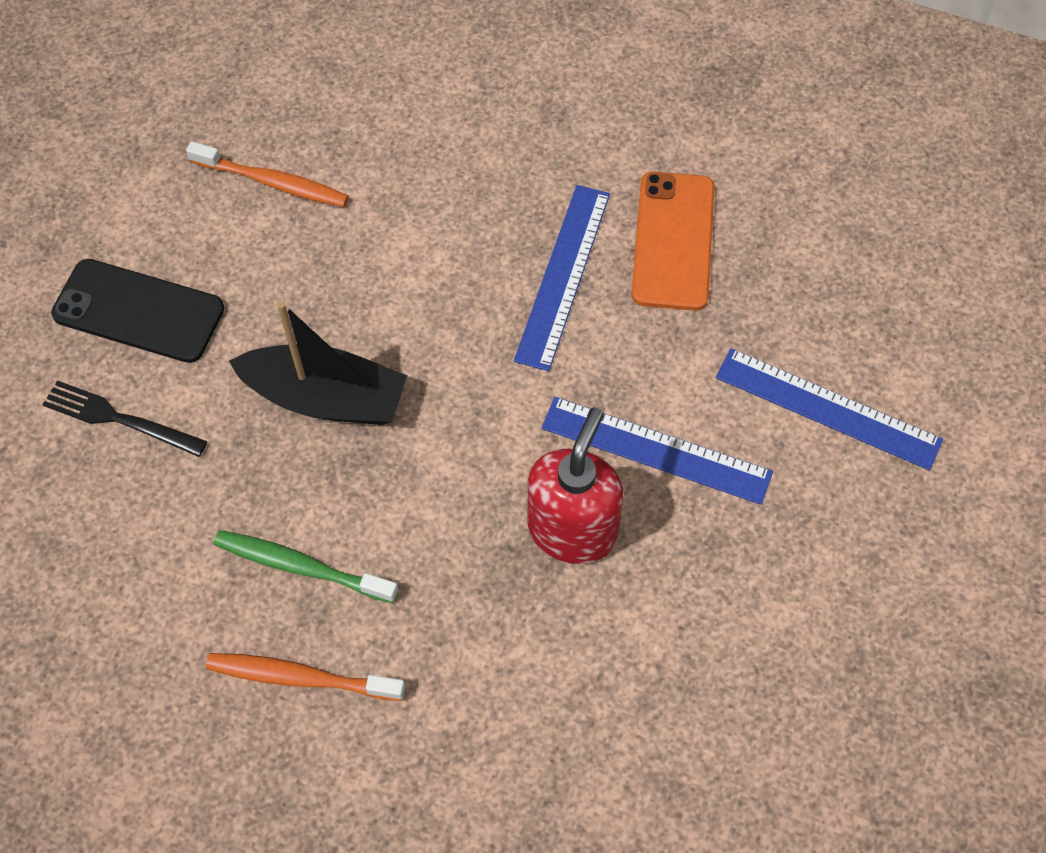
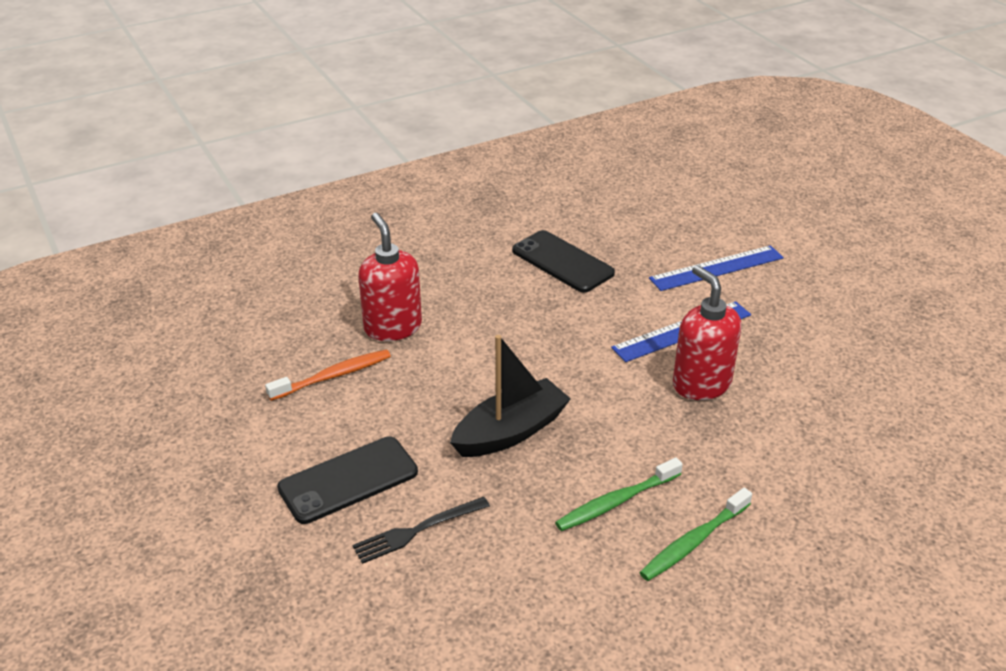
camera: 50 degrees left, 25 degrees down
(300, 677) = (693, 542): orange toothbrush -> green toothbrush
(396, 172) = (392, 327): none -> red soap dispenser
(563, 275) = (538, 306): blue ruler -> none
(673, 241) = (562, 262): orange phone -> black phone

